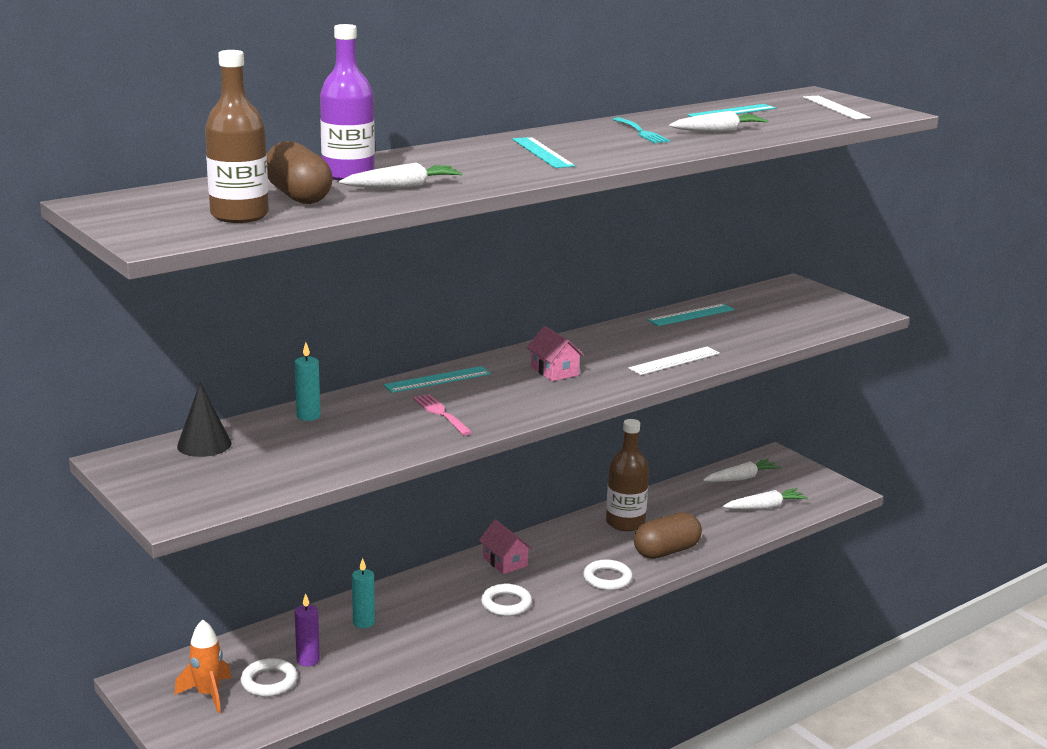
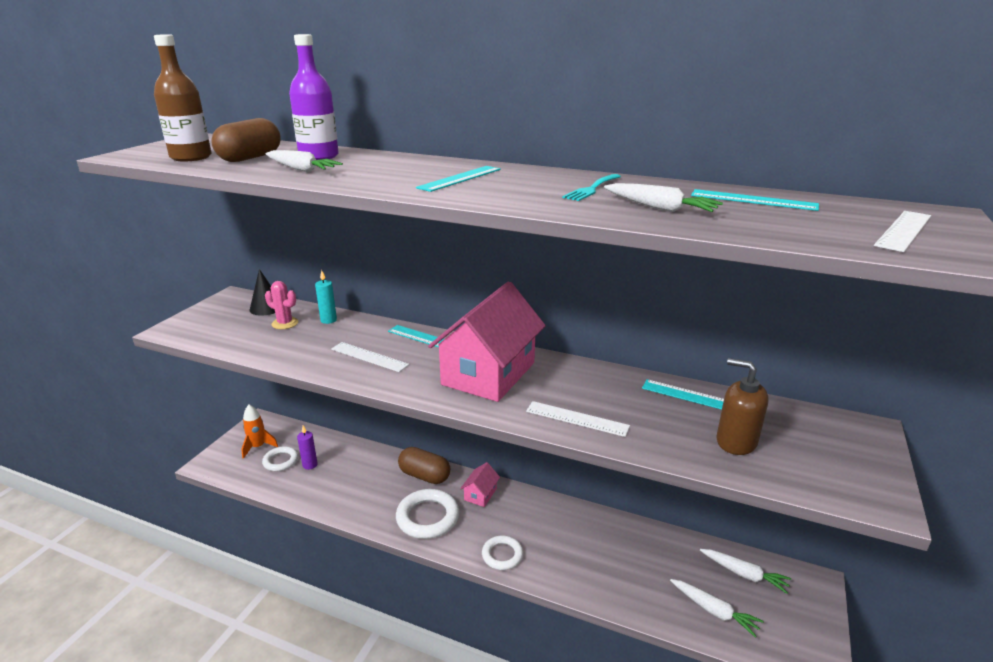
camera: 60 degrees right, 5 degrees up
(276, 441) = (285, 323): none -> pink cactus
(363, 622) = (362, 467): turquoise candle -> none
(441, 413) = (369, 357): pink fork -> white ruler
(506, 604) = (427, 517): white ring -> white ring, size x1.64
(554, 371) = (488, 373): pink house -> pink house, size x2.36
(625, 523) = (592, 532): brown bottle -> none
(666, 551) = (573, 573): brown capsule -> brown capsule (424, 476)
(765, 324) = (736, 441): none -> brown soap dispenser

